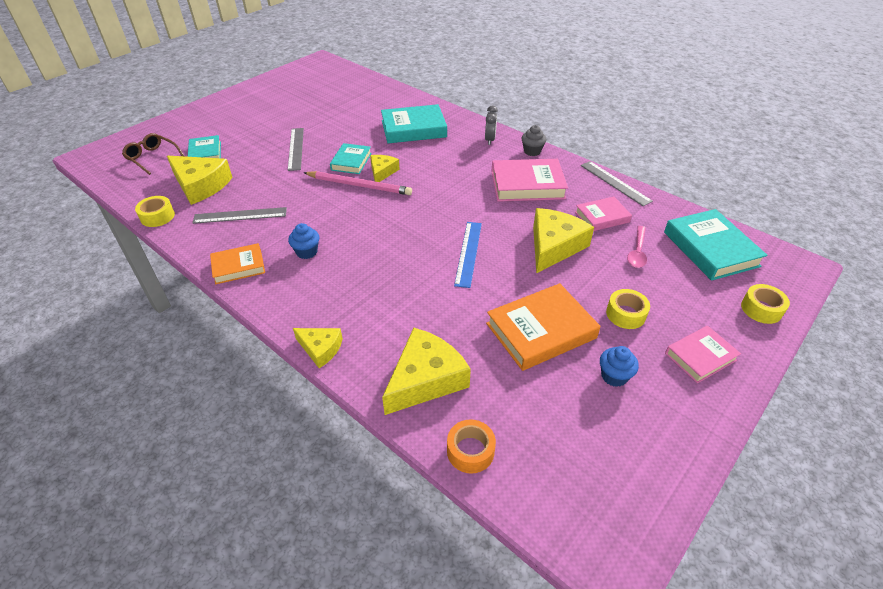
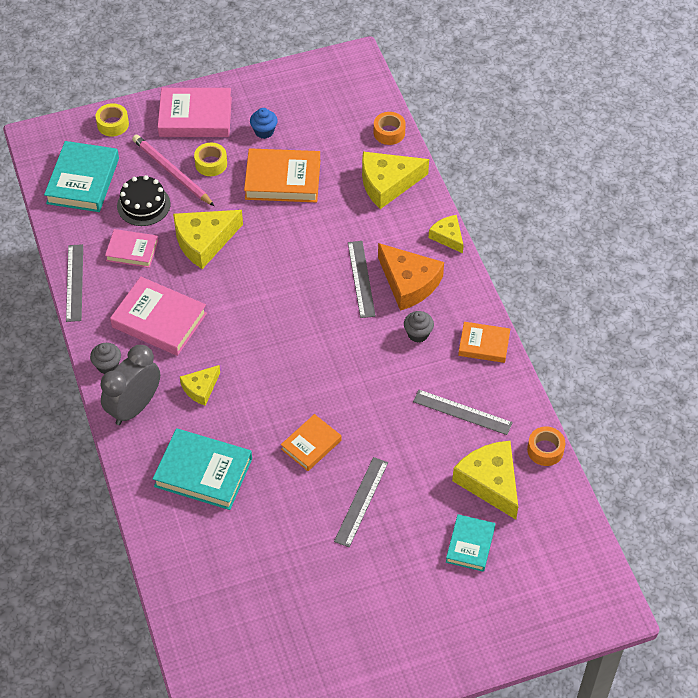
camera: 150 degrees left, 10 degrees up
(152, 158) = (535, 567): brown glasses -> none
(157, 216) = (545, 450): yellow tape -> orange tape
(307, 252) = (418, 334): blue cupcake -> grey cupcake
(338, 288) = (409, 283): none -> orange cheese
(351, 161) = (311, 445): turquoise book -> orange book
(359, 185) = (324, 400): pink pencil -> pink pencil (172, 172)
(382, 172) = (288, 410): yellow cheese -> yellow cheese (200, 388)
(388, 273) = (361, 279): none -> grey ruler
(468, 253) = (280, 268): blue ruler -> none
(490, 140) = (134, 407): grey clock -> grey clock, size x1.89
(637, 252) = (143, 205): pink spoon -> black cake
(700, 357) = (195, 117): pink book -> pink book, size x1.65

